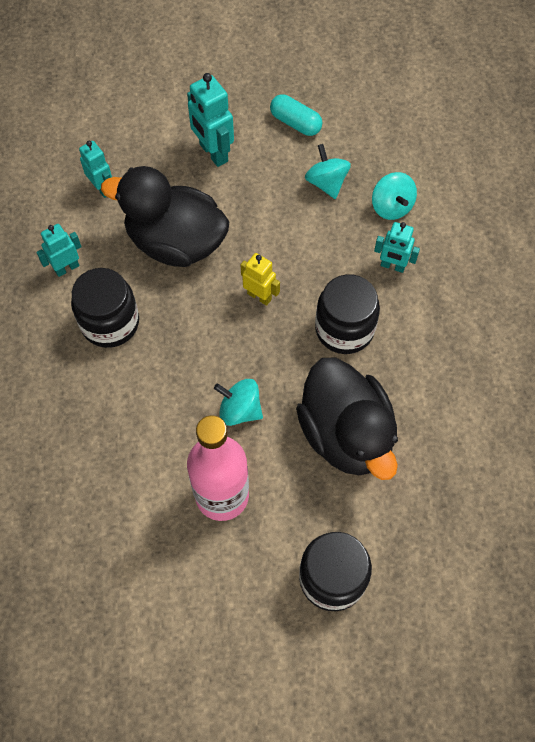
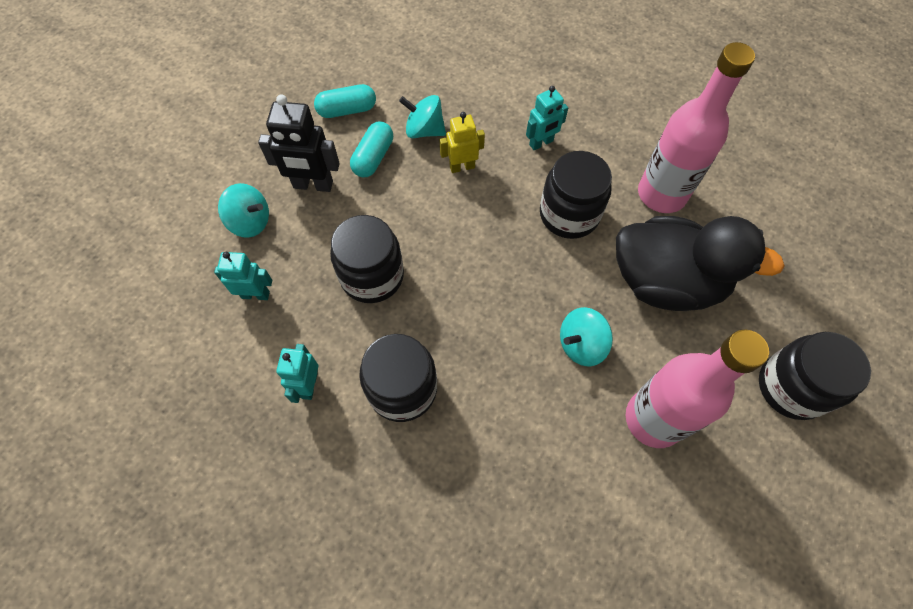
camera: 50 degrees left, 0 degrees up
(176, 242) = (372, 276): black duck -> black jar
(213, 153) = (313, 185): turquoise robot -> black robot
(259, 296) = (484, 251): yellow robot -> yellow robot (462, 167)
(271, 170) = (373, 157): none -> turquoise capsule
(391, 207) = (488, 106): turquoise spinning top -> turquoise spinning top (250, 222)
(427, 381) = (661, 194): none -> pink bottle

